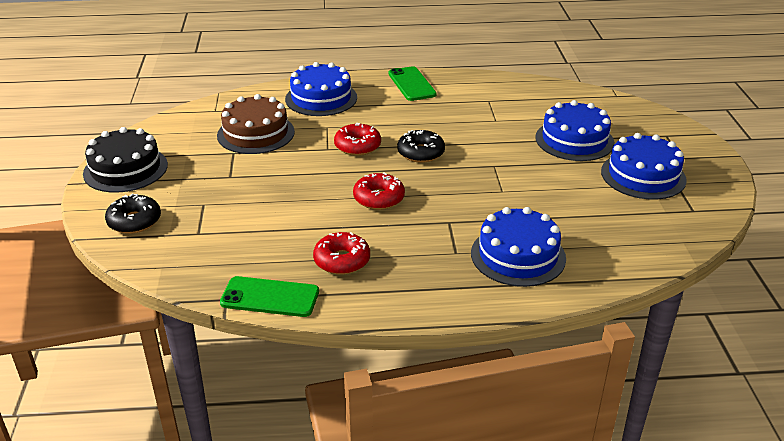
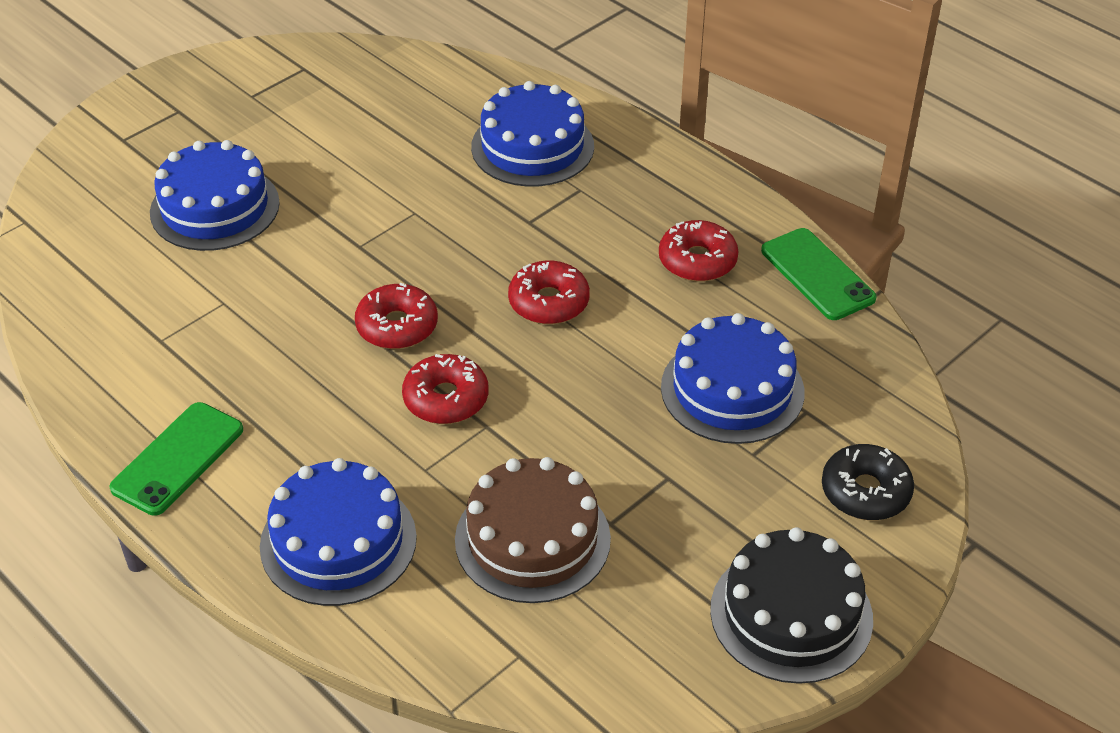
camera: 130 degrees left, 10 degrees up
(421, 153) = (397, 326): black donut -> red donut
(643, 175) = (258, 123): blue cake -> blue cake (732, 389)

